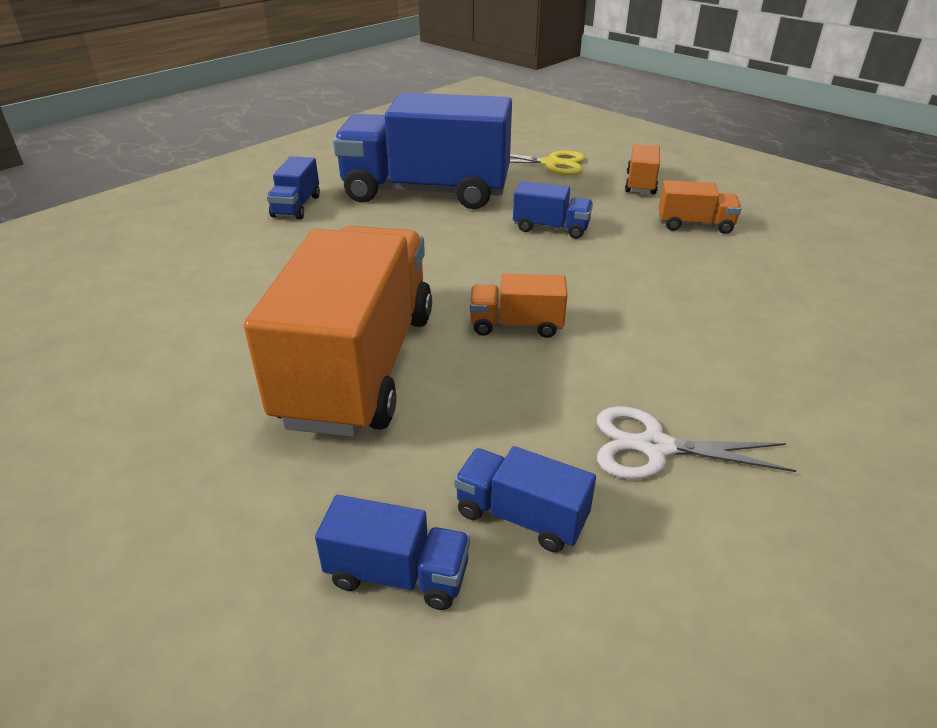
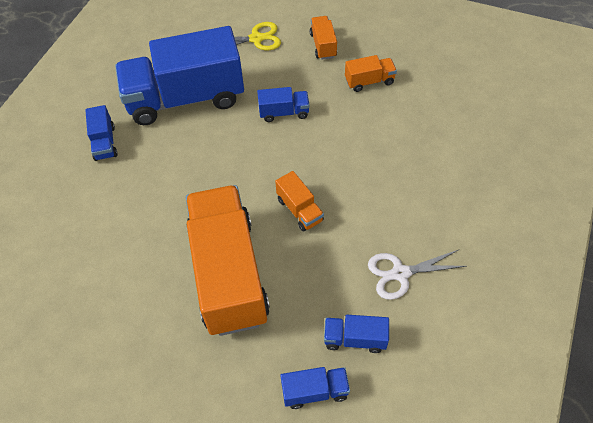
camera: 20 degrees left, 20 degrees up
(516, 325) = (299, 210): orange truck -> orange truck turned 105 degrees counterclockwise

